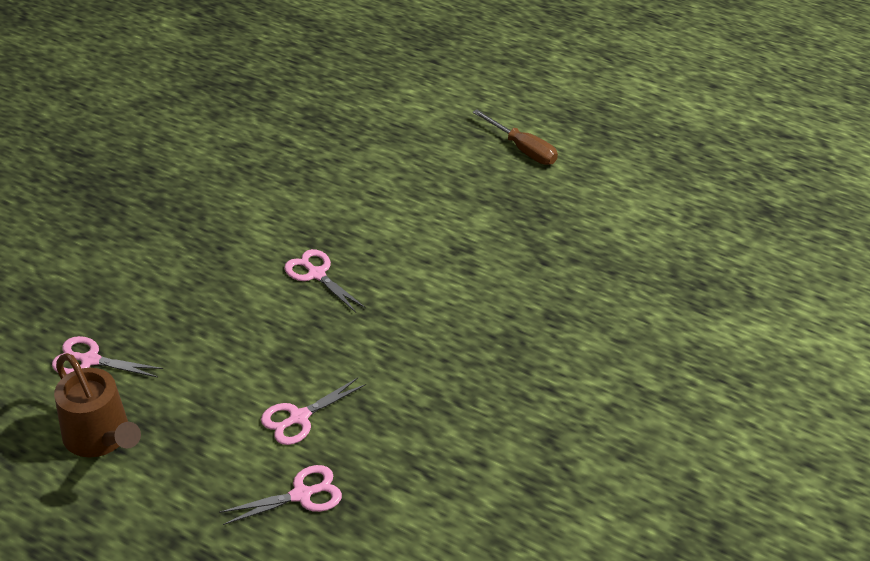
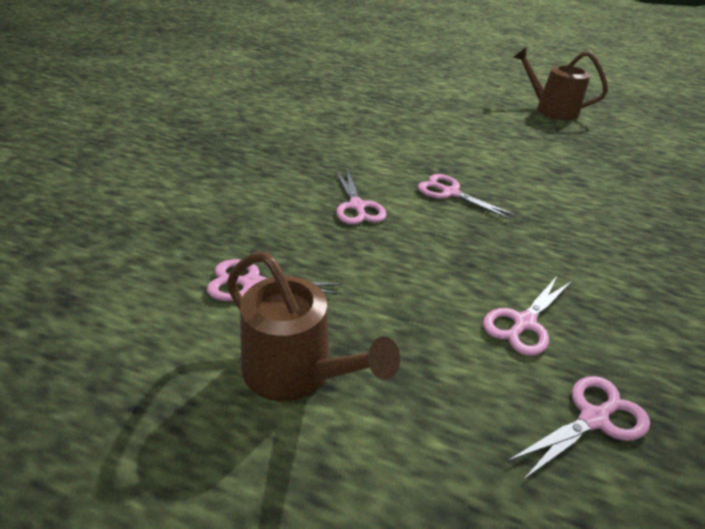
camera: 10 degrees left, 5 degrees down
(214, 285) = (357, 206): none -> pink scissors
(522, 149) = (551, 110): brown screwdriver -> brown watering can

